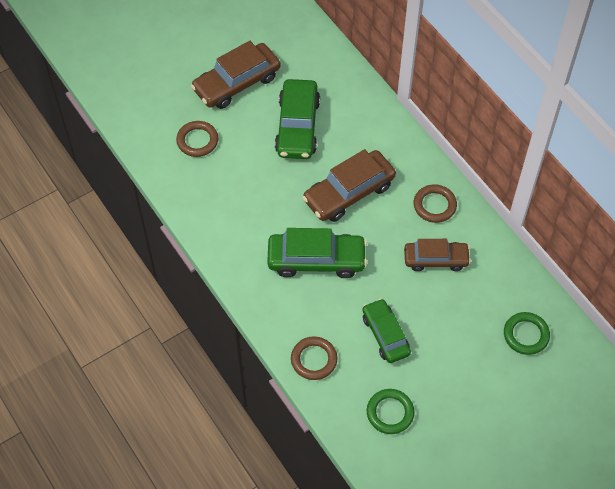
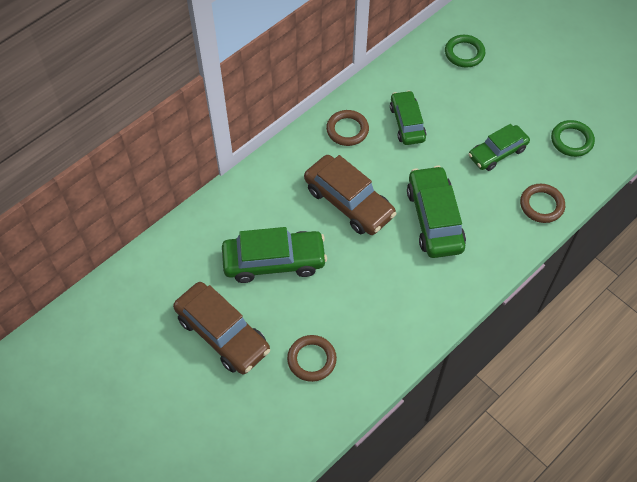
camera: 100 degrees left, 0 degrees up
(436, 259) = (407, 123): brown car -> green car

